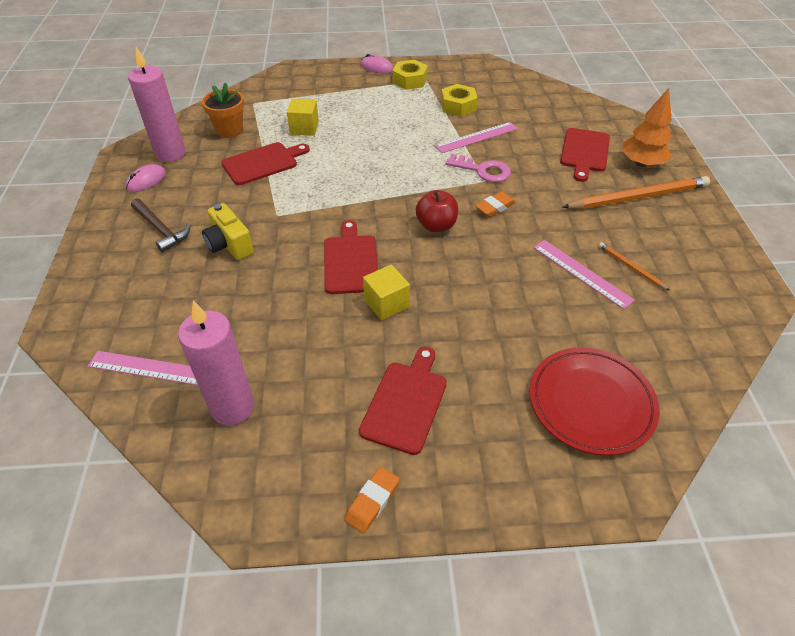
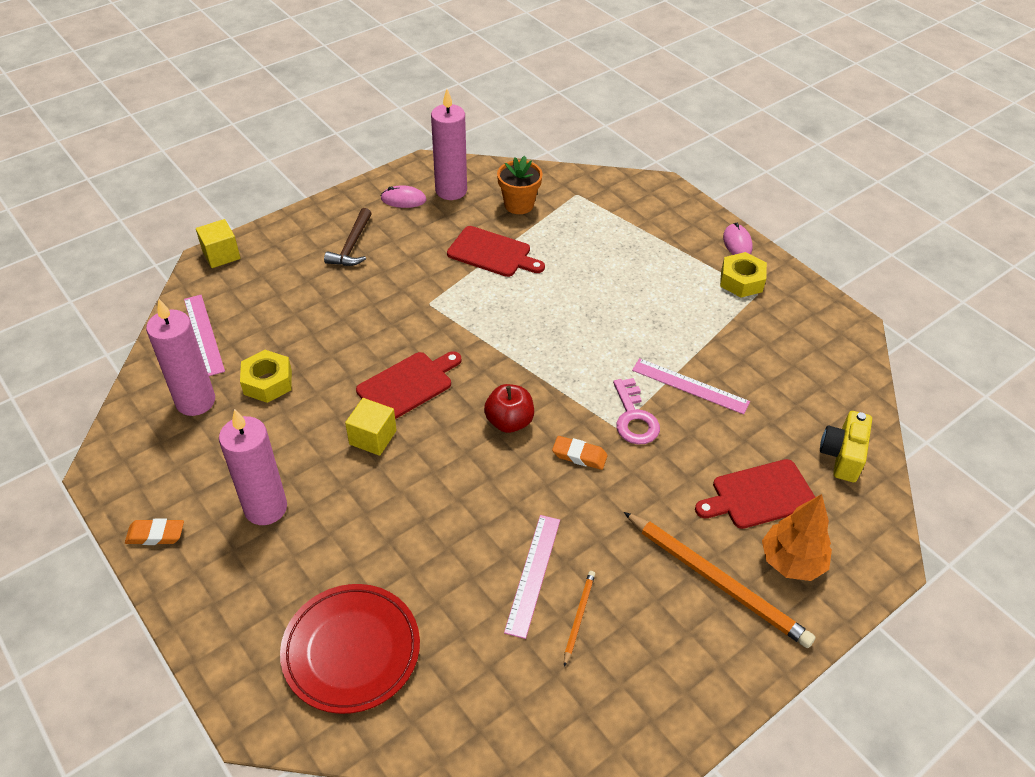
camera: 55 degrees right, 0 degrees up
(229, 245) = (366, 296): yellow camera -> yellow camera (842, 456)
(304, 128) = (572, 250): yellow cube -> yellow cube (221, 255)
(405, 403) = (265, 508): red cutting board -> pink candle
(458, 106) = (734, 343): yellow nut -> yellow nut (268, 382)

